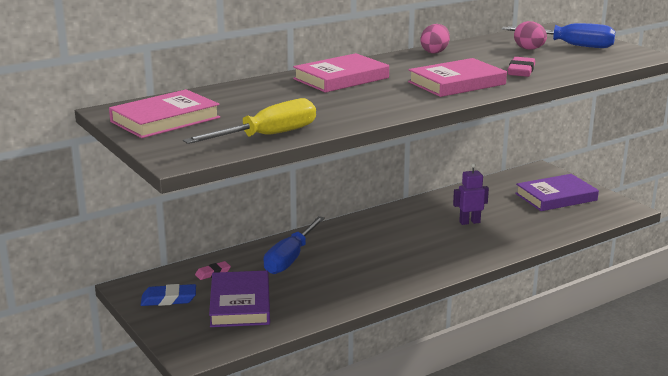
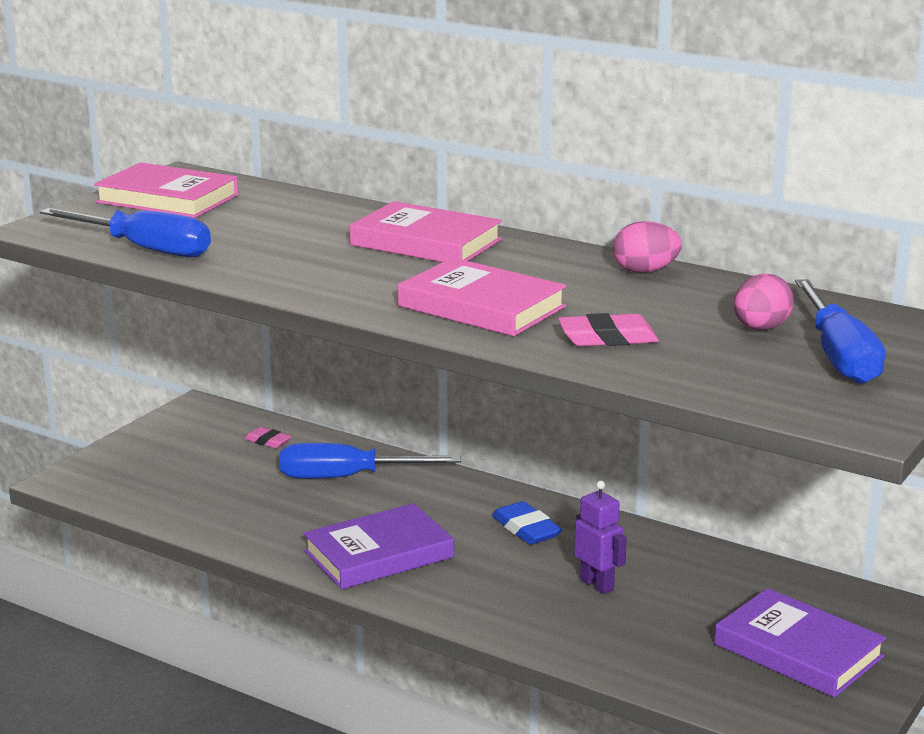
camera: 65 degrees right, 0 degrees up
(169, 299) = (184, 434): blue eraser -> blue eraser (526, 529)
(240, 304) = (200, 476): purple book -> purple book (379, 554)
(268, 136) = (145, 249): yellow screwdriver -> blue screwdriver

